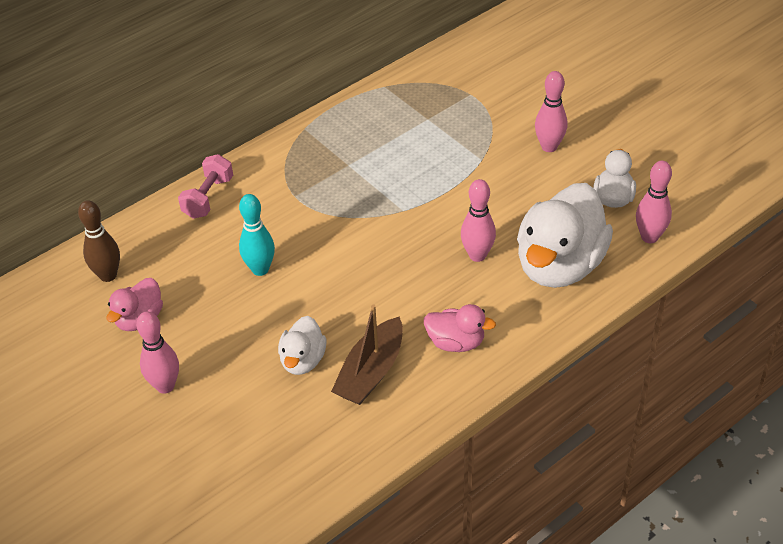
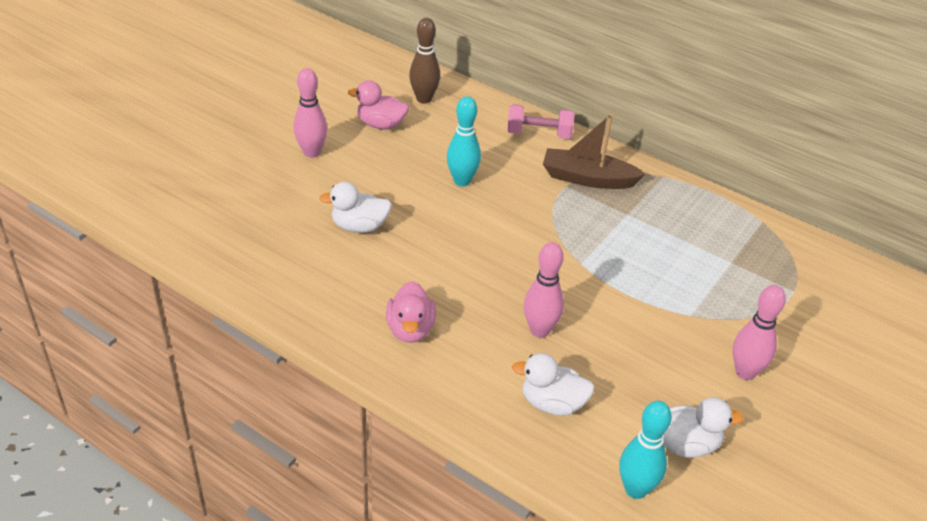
camera: 70 degrees right, 5 degrees down
(371, 372) = (356, 273): brown boat -> brown boat (587, 179)
(559, 265) = (552, 403): white duck -> white duck, size x0.50
(649, 237) = (635, 489): pink bowling pin -> turquoise bowling pin

